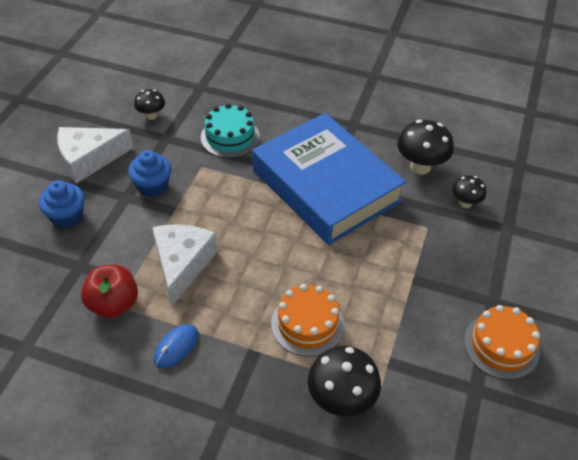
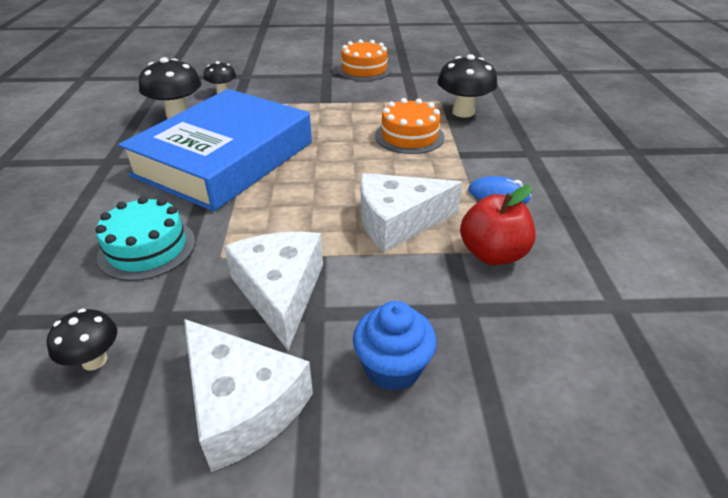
camera: 110 degrees left, 10 degrees down
(153, 186) = (280, 292): blue cupcake -> white cheese

